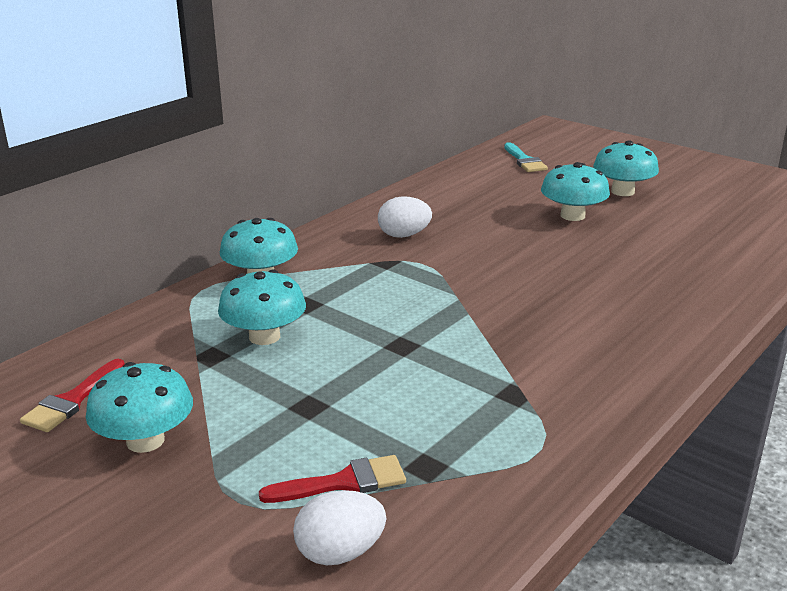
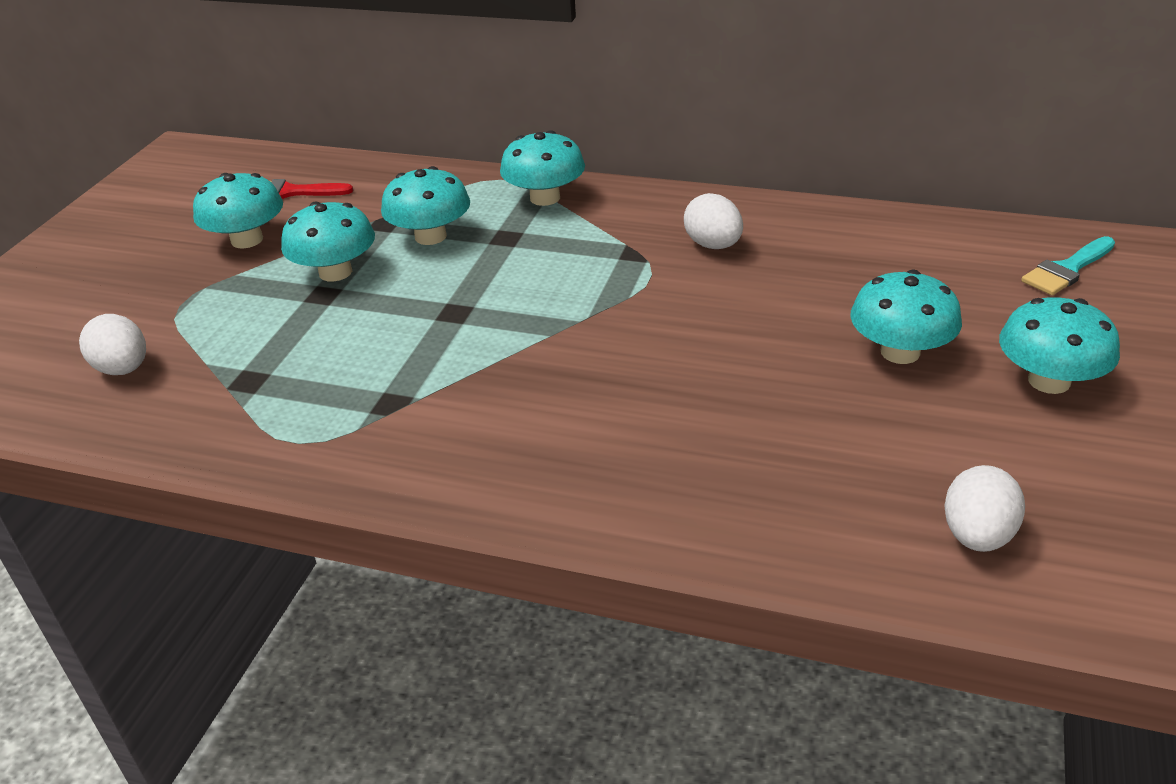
camera: 70 degrees right, 10 degrees up
(275, 394) = (335, 272): none -> turquoise mushroom
(344, 482) = (214, 345): red brush -> none
(741, 239) = (977, 535): none -> white egg

